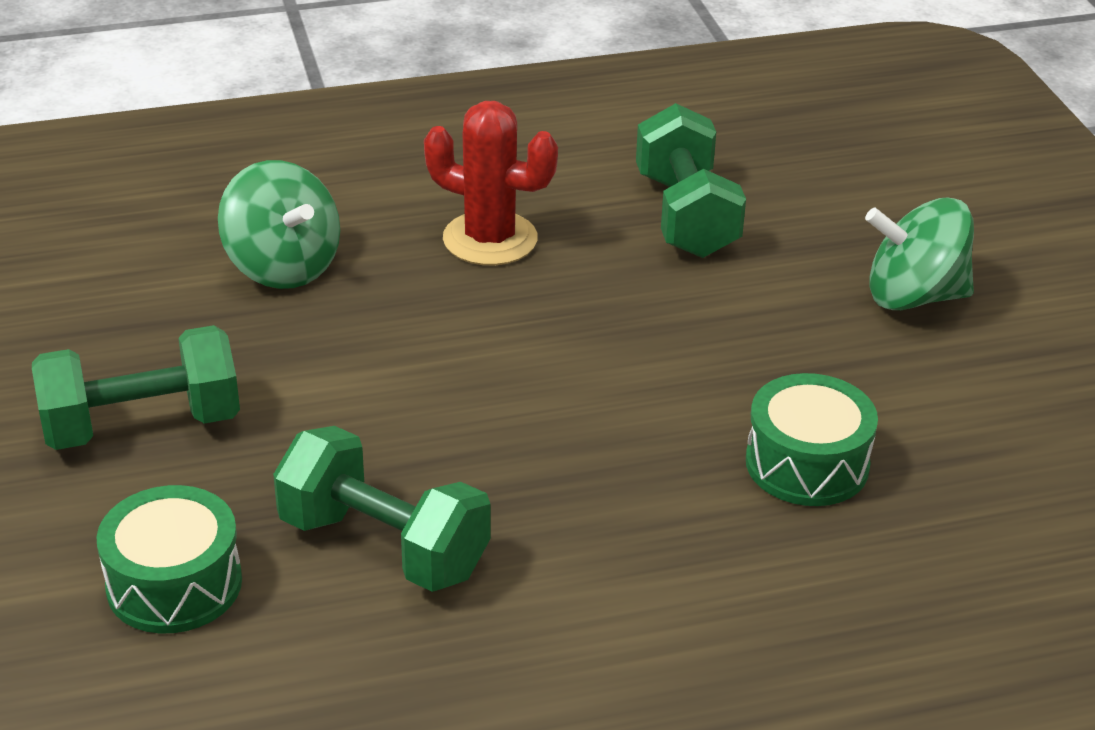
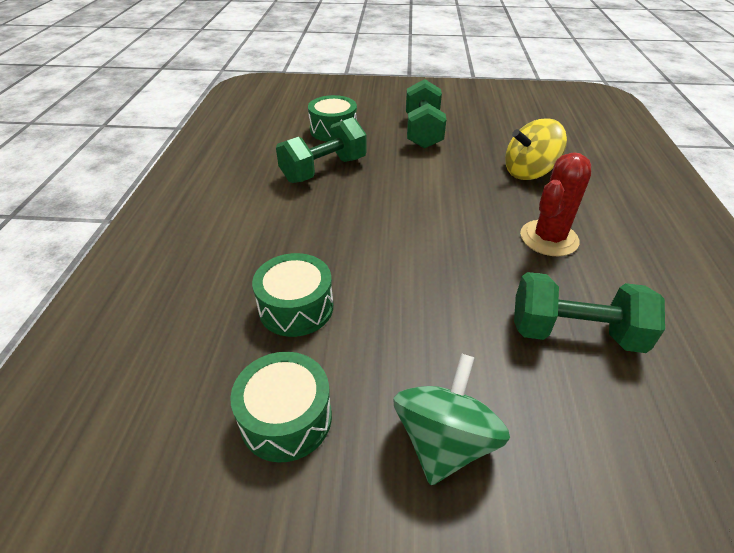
camera: 110 degrees right, 5 degrees up
(283, 266) = (528, 172): green spinning top -> yellow spinning top
(982, 418) = (286, 418): none -> green drum

